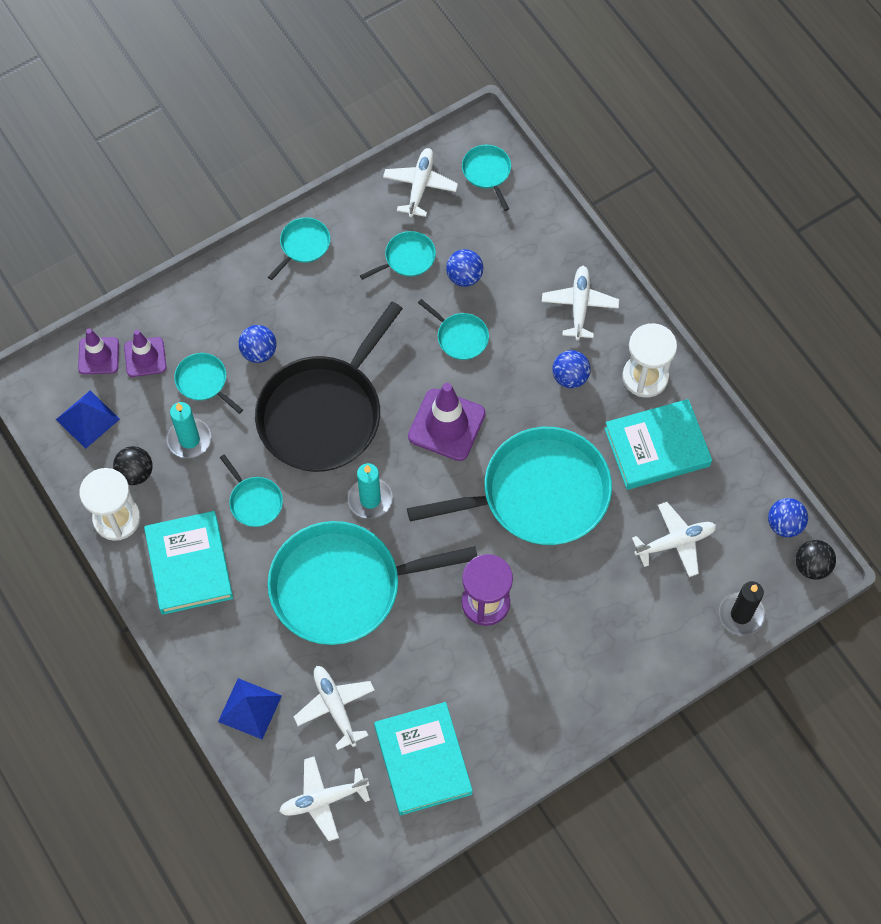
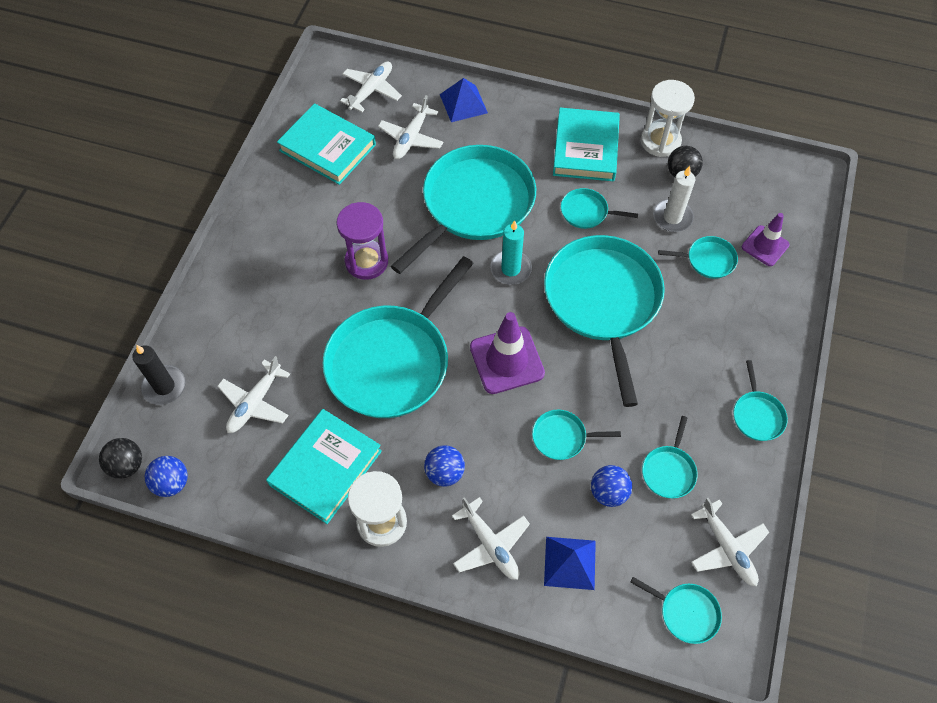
camera: 140 degrees right, 5 degrees down
(88, 419) = (750, 182): blue pyramid -> blue pyramid (569, 563)
(98, 356) = (795, 224): purple traffic cone -> none
(189, 439) = (672, 217): turquoise candle -> white candle
(189, 565) = (585, 148): turquoise book -> turquoise book turned 60 degrees clockwise
(259, 352) = (695, 309): blue ball -> none
(323, 413) = (603, 301): black pan -> turquoise pan
(335, 707) = (411, 138): white plane -> white plane turned 90 degrees clockwise

